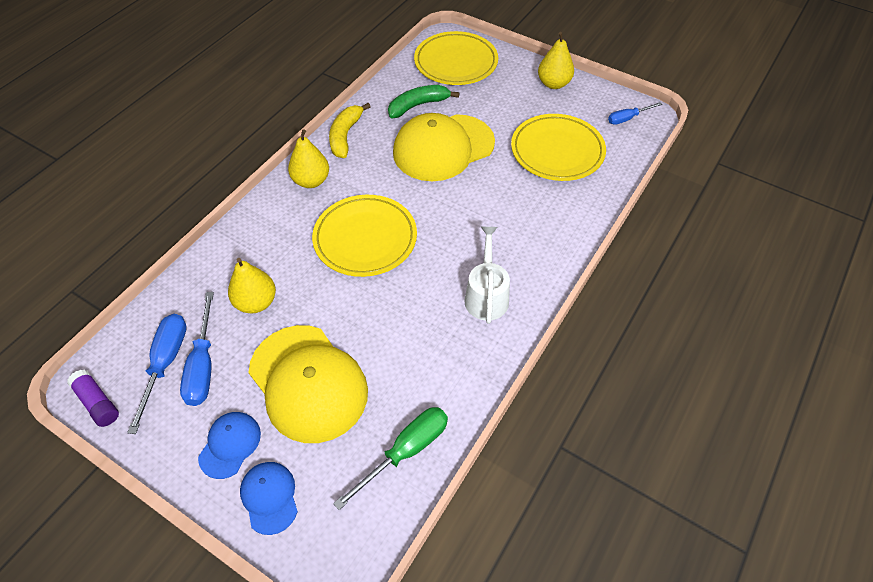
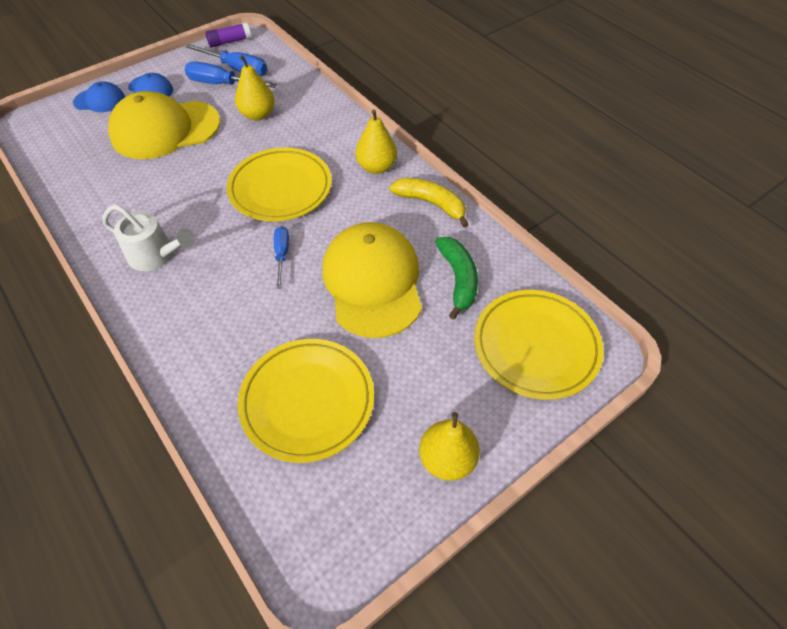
camera: 110 degrees right, 0 degrees up
(405, 451) = (68, 167): green screwdriver -> none
(627, 118) = (325, 535): blue screwdriver -> blue screwdriver (282, 255)

